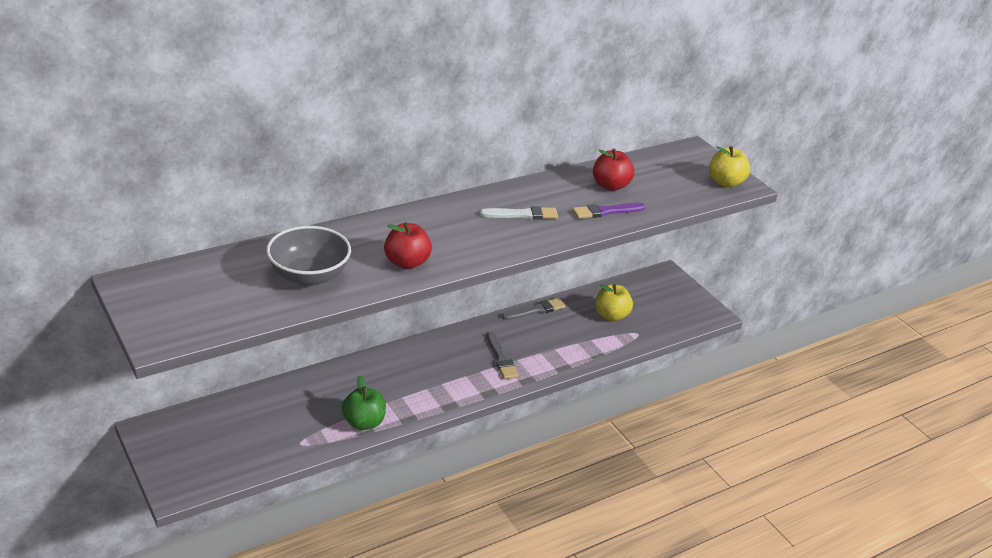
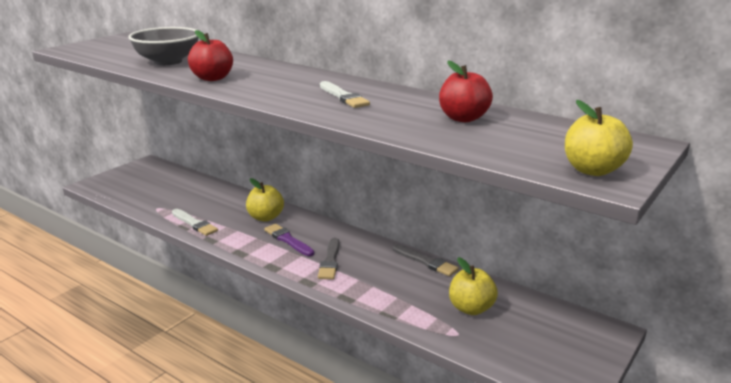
camera: 70 degrees right, 10 degrees down
(364, 422) = (194, 224): green apple -> white brush
(387, 372) = (265, 217): none -> yellow apple
(501, 358) = (330, 261): grey brush -> grey brush turned 45 degrees counterclockwise
(606, 211) = (402, 123): purple brush -> purple brush (288, 240)

